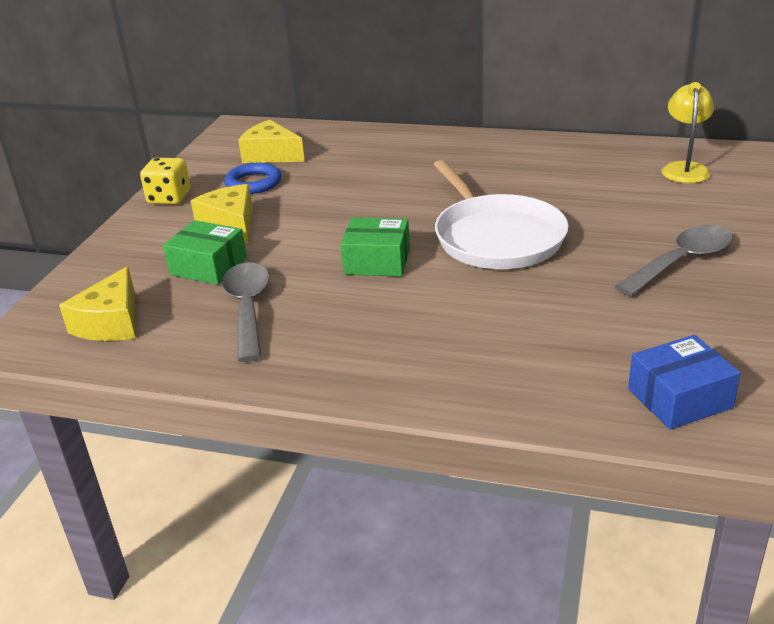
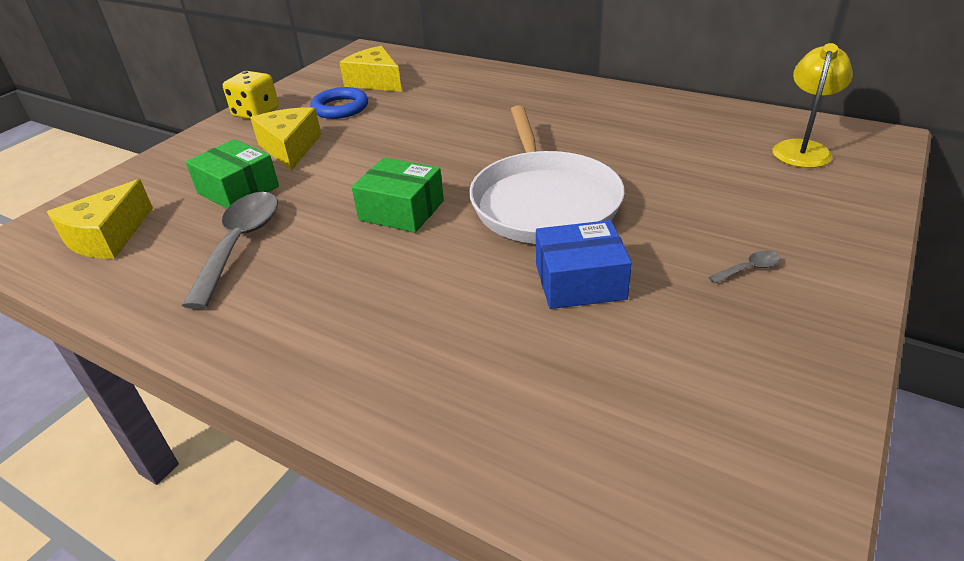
camera: 15 degrees right, 5 degrees up
(679, 398) = (659, 477): blue box -> blue box (580, 281)
(682, 262) = (749, 269): grey spoon -> grey spoon, size x0.41

